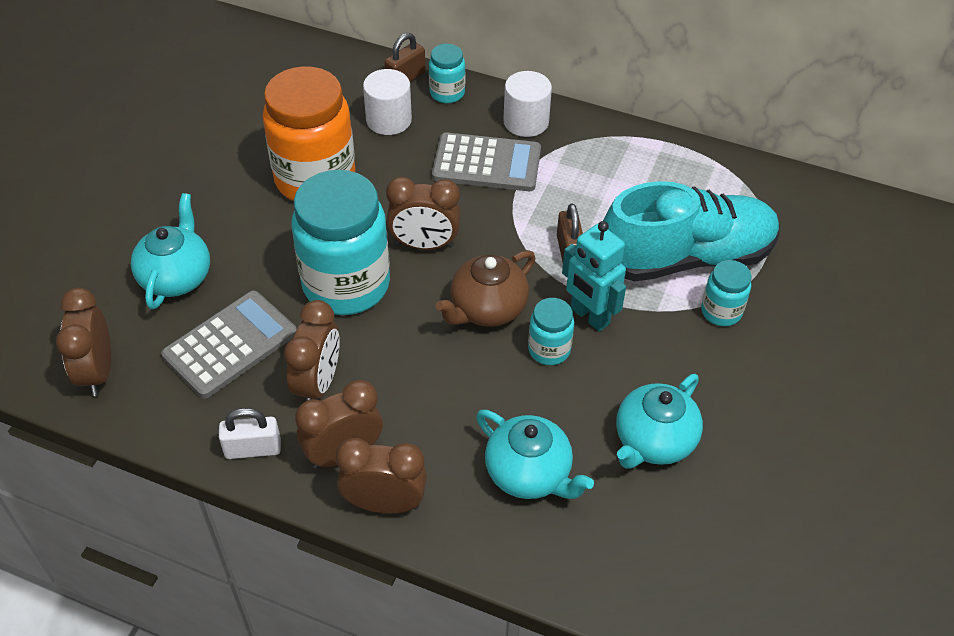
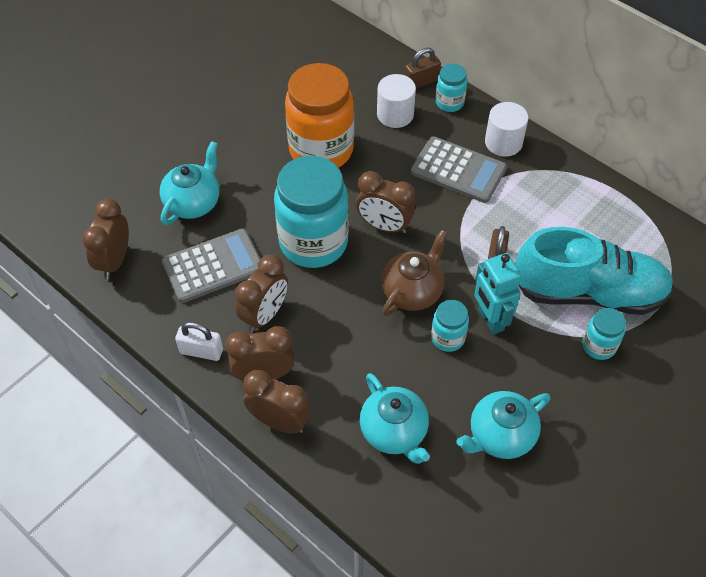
camera: 20 degrees right, 5 degrees up
(487, 309) = (412, 291): brown teapot -> brown teapot turned 150 degrees clockwise

